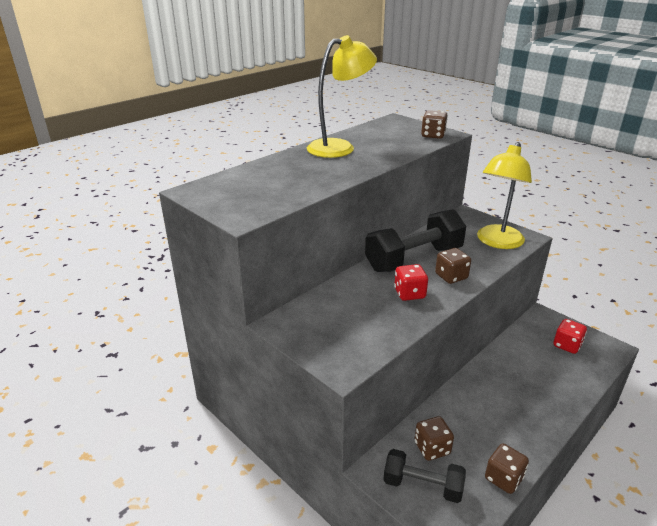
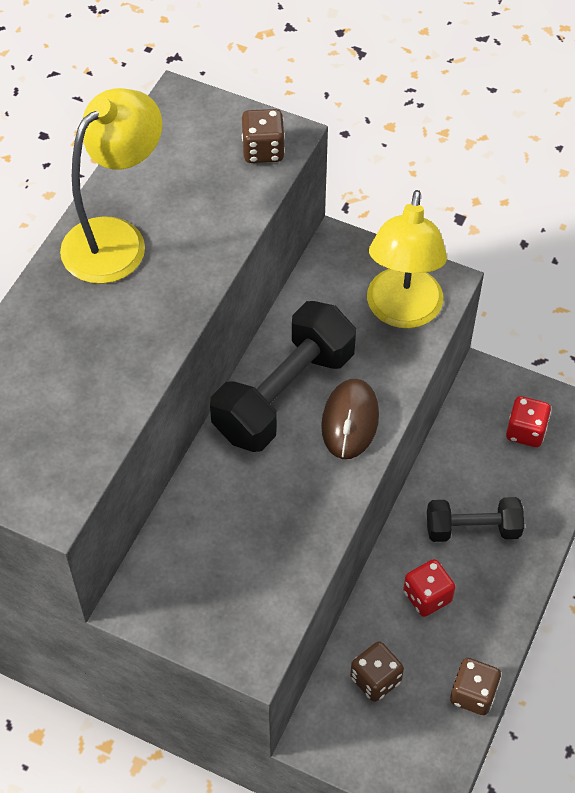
camera: 20 degrees left, 25 degrees up
(409, 294) = (299, 479): red dice -> red dice (427, 596)
(422, 486) = (377, 739): black dumbbell -> black dumbbell (472, 529)
(451, 276) = (350, 421): brown dice -> brown mouse

